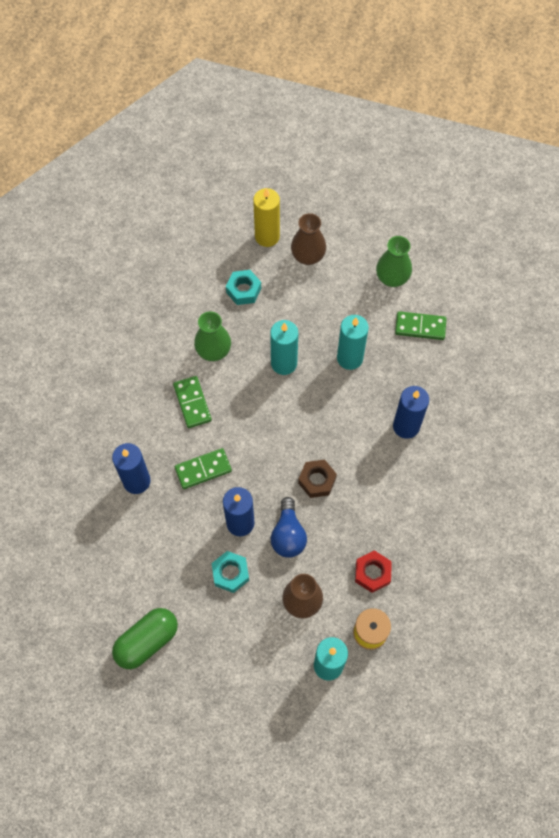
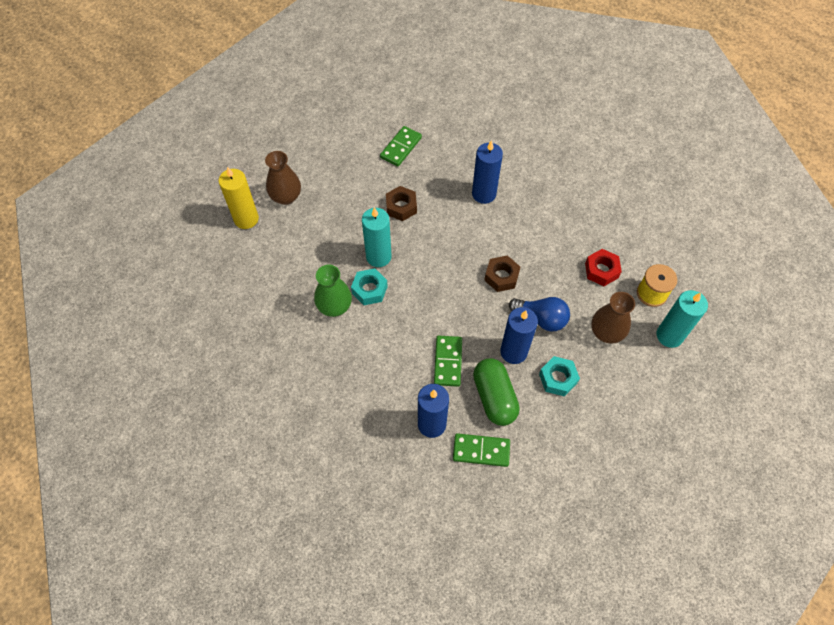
camera: 65 degrees left, 5 degrees down
(147, 641) = (595, 476): green capsule -> green capsule (494, 397)
(192, 403) = (377, 345): green domino -> green domino (481, 451)
(243, 290) = (288, 258): turquoise nut -> turquoise nut (369, 290)
(350, 358) = (401, 207): turquoise candle -> brown nut
(392, 278) = (345, 147): green vase -> none

